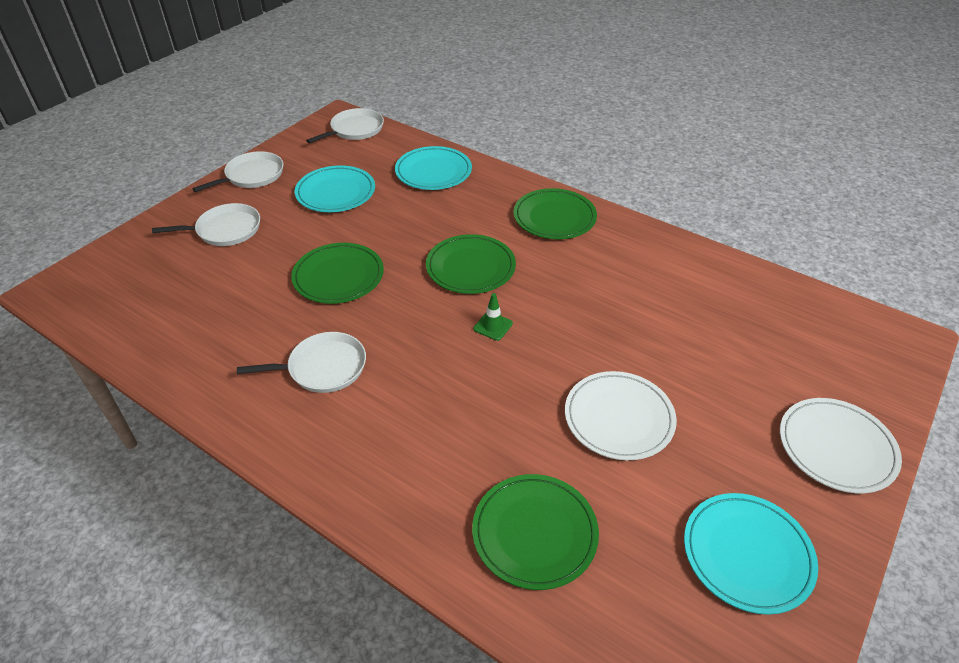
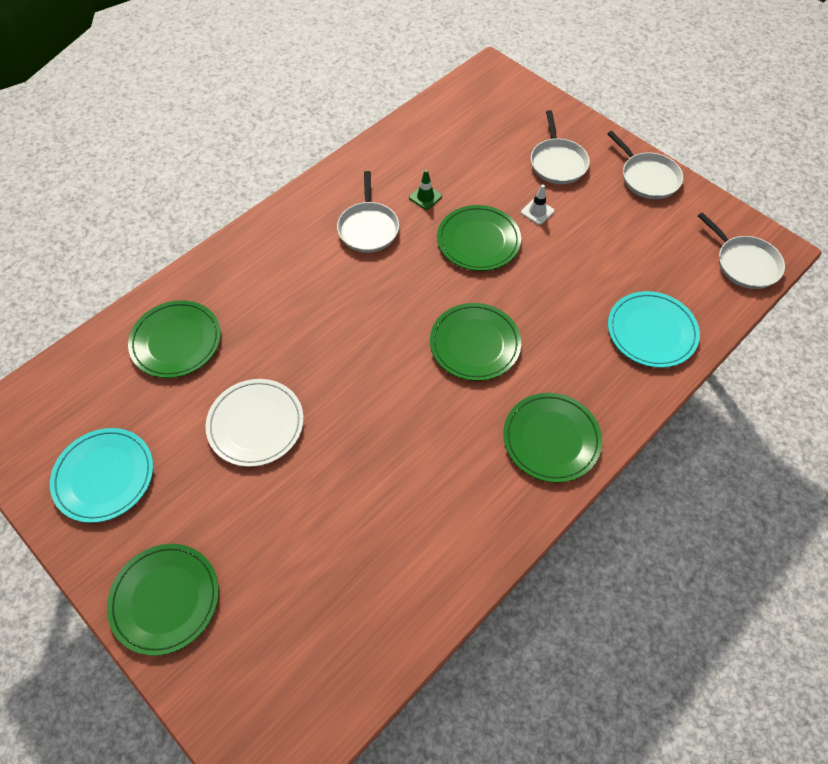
camera: 100 degrees right, 15 degrees up
(296, 239) = (537, 212): none -> white traffic cone
(335, 192) = (613, 242): turquoise plate -> none
(493, 326) = (388, 349): green traffic cone -> green traffic cone (425, 197)
(836, 447) = (165, 599): white plate -> green plate

